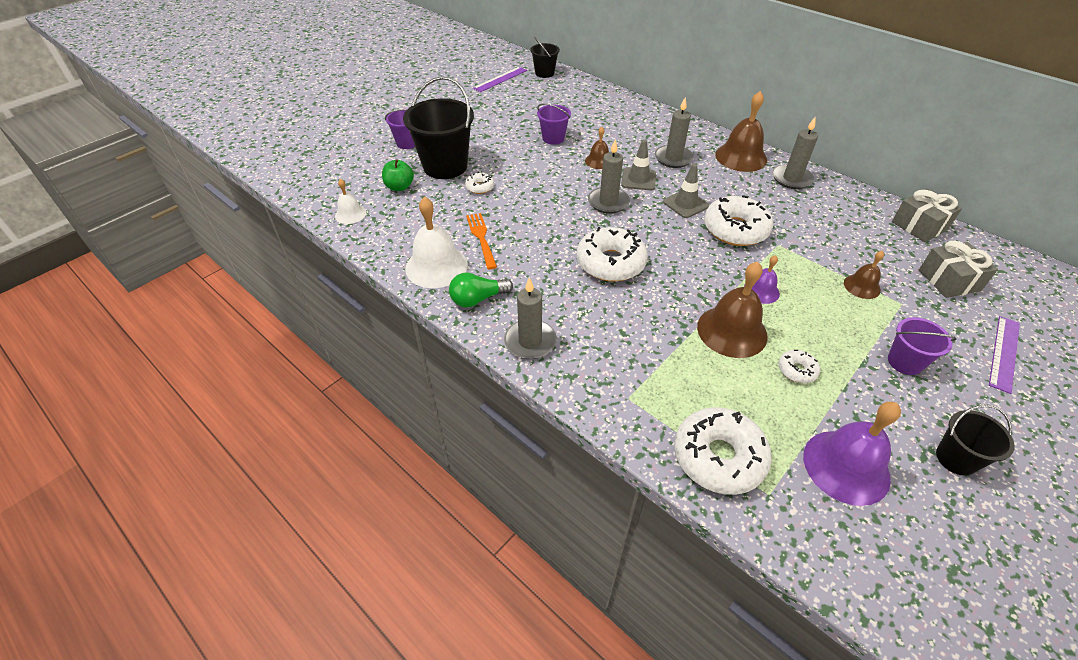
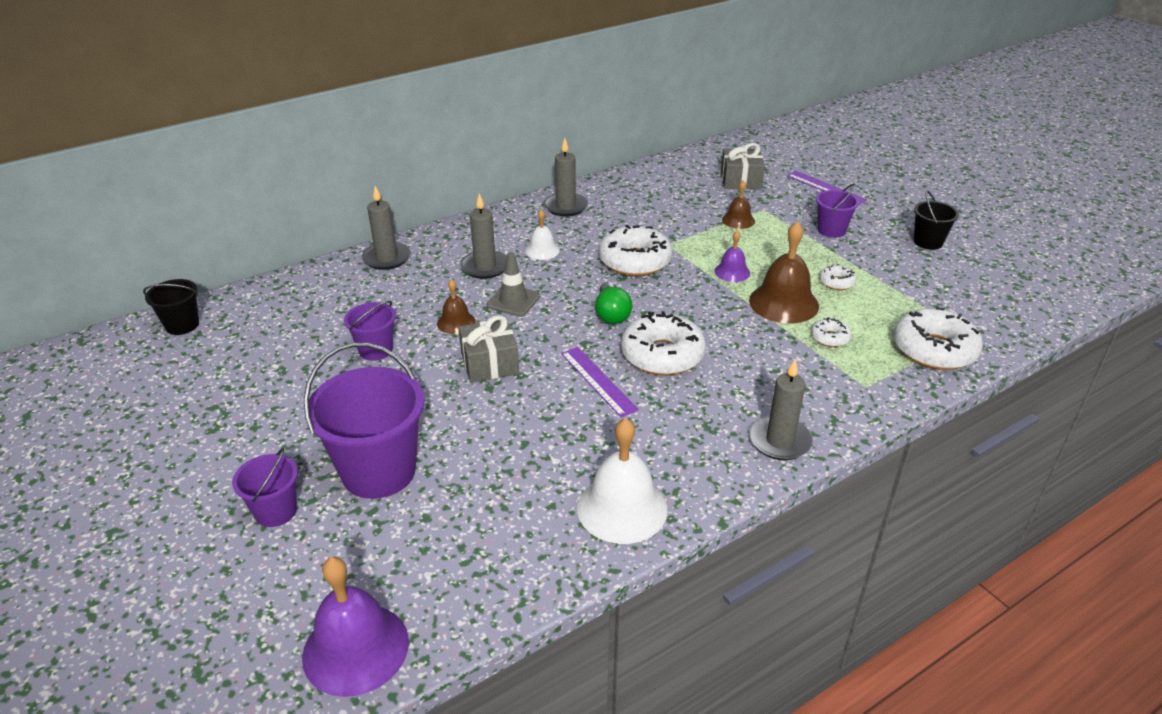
camera: 75 degrees left, 10 degrees down
(350, 214) = (451, 604): white bell -> white bell (542, 250)
(399, 187) = (406, 533): green apple -> none
(445, 166) = (379, 471): black bucket -> purple bucket
(478, 299) = (698, 475): green light bulb -> green light bulb (611, 314)
(480, 187) = (456, 440): white donut -> white donut (830, 338)
(481, 238) = (577, 455): orange fork -> none
(500, 79) = (156, 373): purple ruler -> purple ruler (598, 381)
(608, 202) = (548, 333): grey candle -> grey candle (386, 258)
(685, 204) = (578, 280): grey traffic cone -> none
(741, 157) = (509, 224): brown bell -> none
(846, 466) = (939, 290): purple bell -> purple bell (355, 648)
(919, 226) = (666, 169): grey gift -> grey gift (490, 364)

